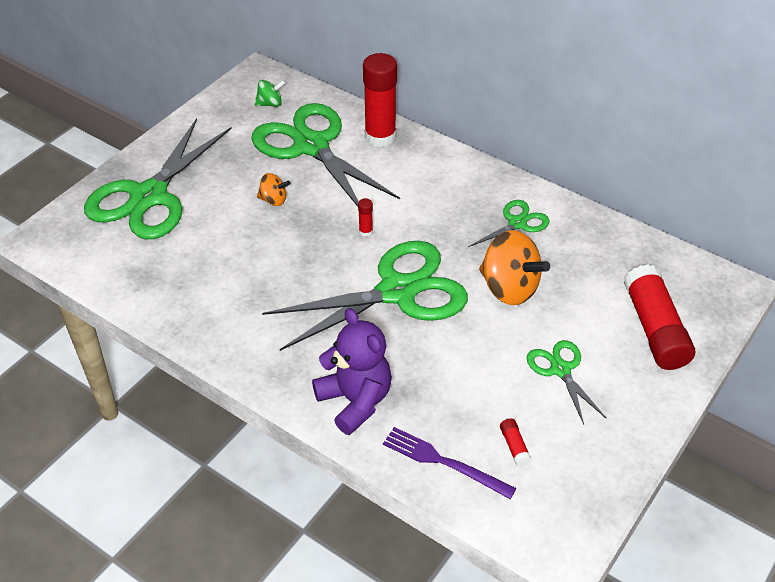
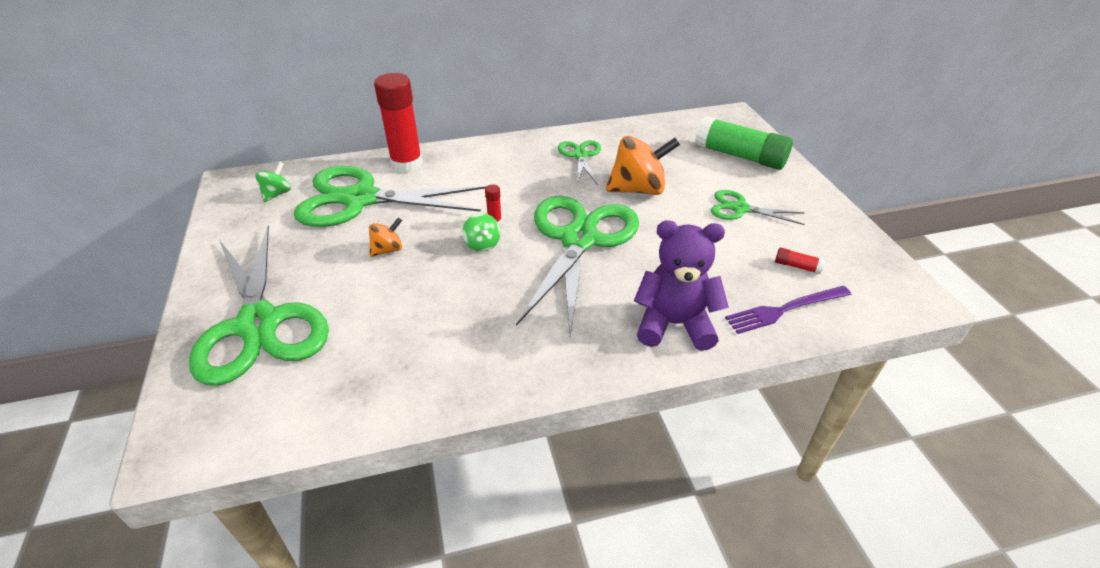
camera: 50 degrees left, 5 degrees down
(332, 242) = (482, 244): none -> green spinning top
(655, 329) = (740, 156): red glue stick -> green glue stick

